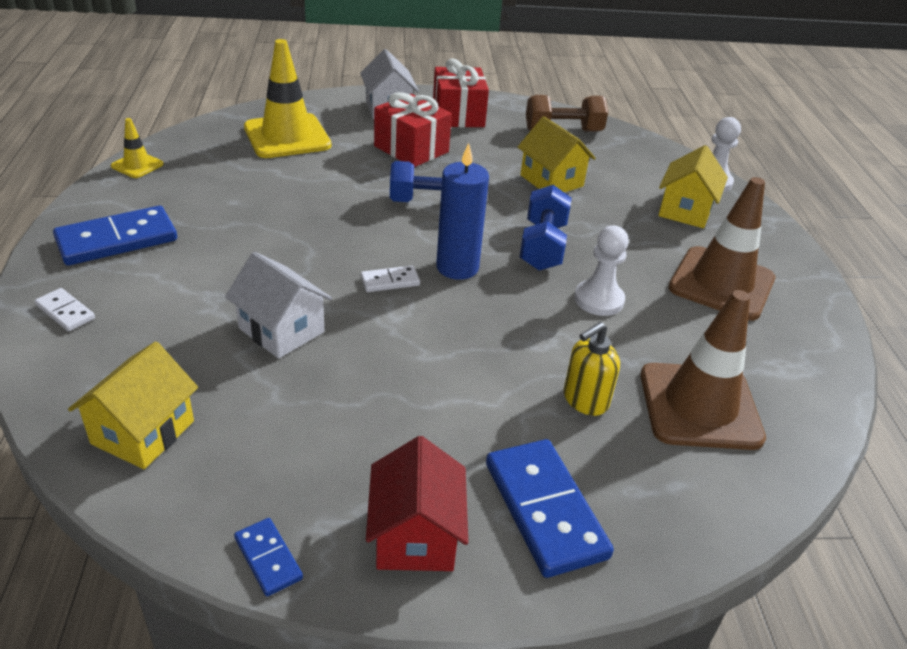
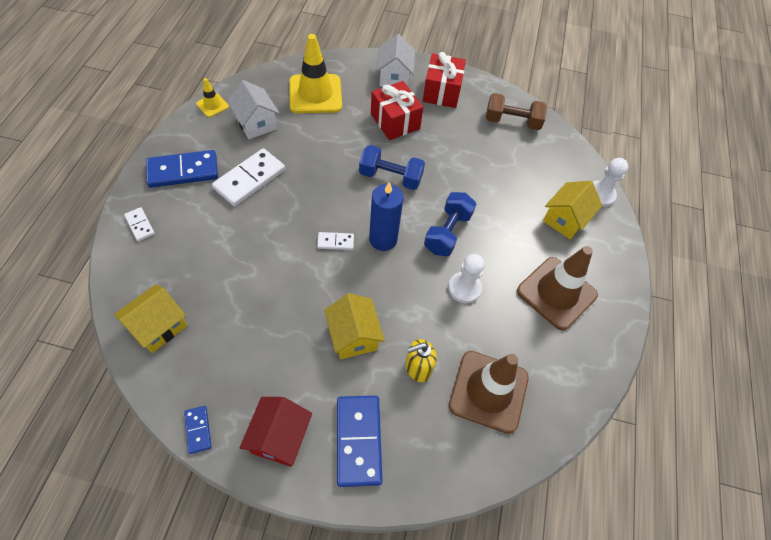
camera: 15 degrees right, 20 degrees up
(227, 234) = (249, 179): none -> white domino
(281, 330) = (256, 268): white house -> white house (256, 123)
(551, 181) = (481, 171): yellow house -> yellow house (353, 336)

